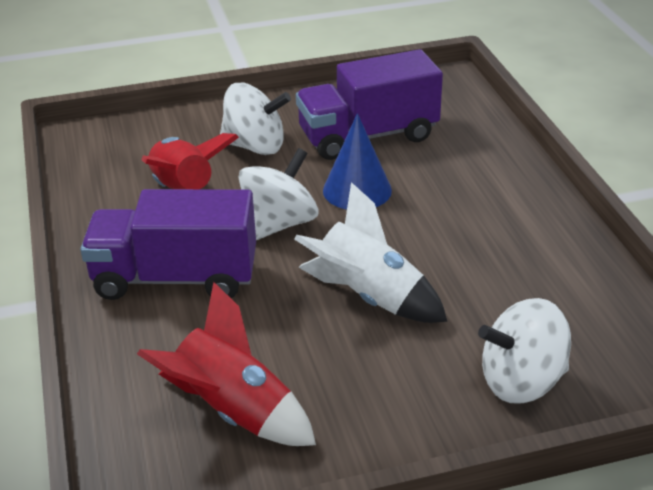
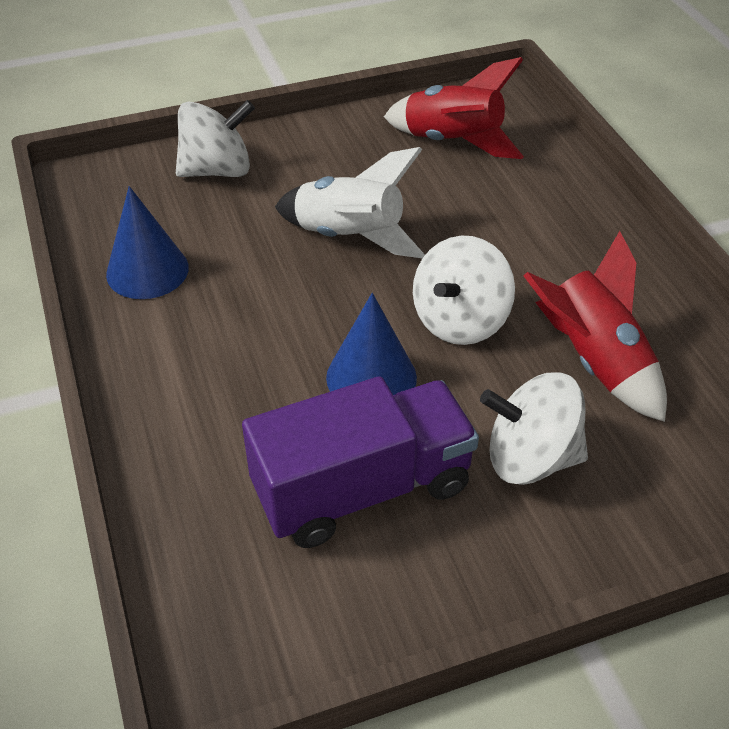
camera: 175 degrees right, 10 degrees up
(175, 278) = (551, 250): purple truck -> none
(561, 272) = (147, 270): none -> blue cone

